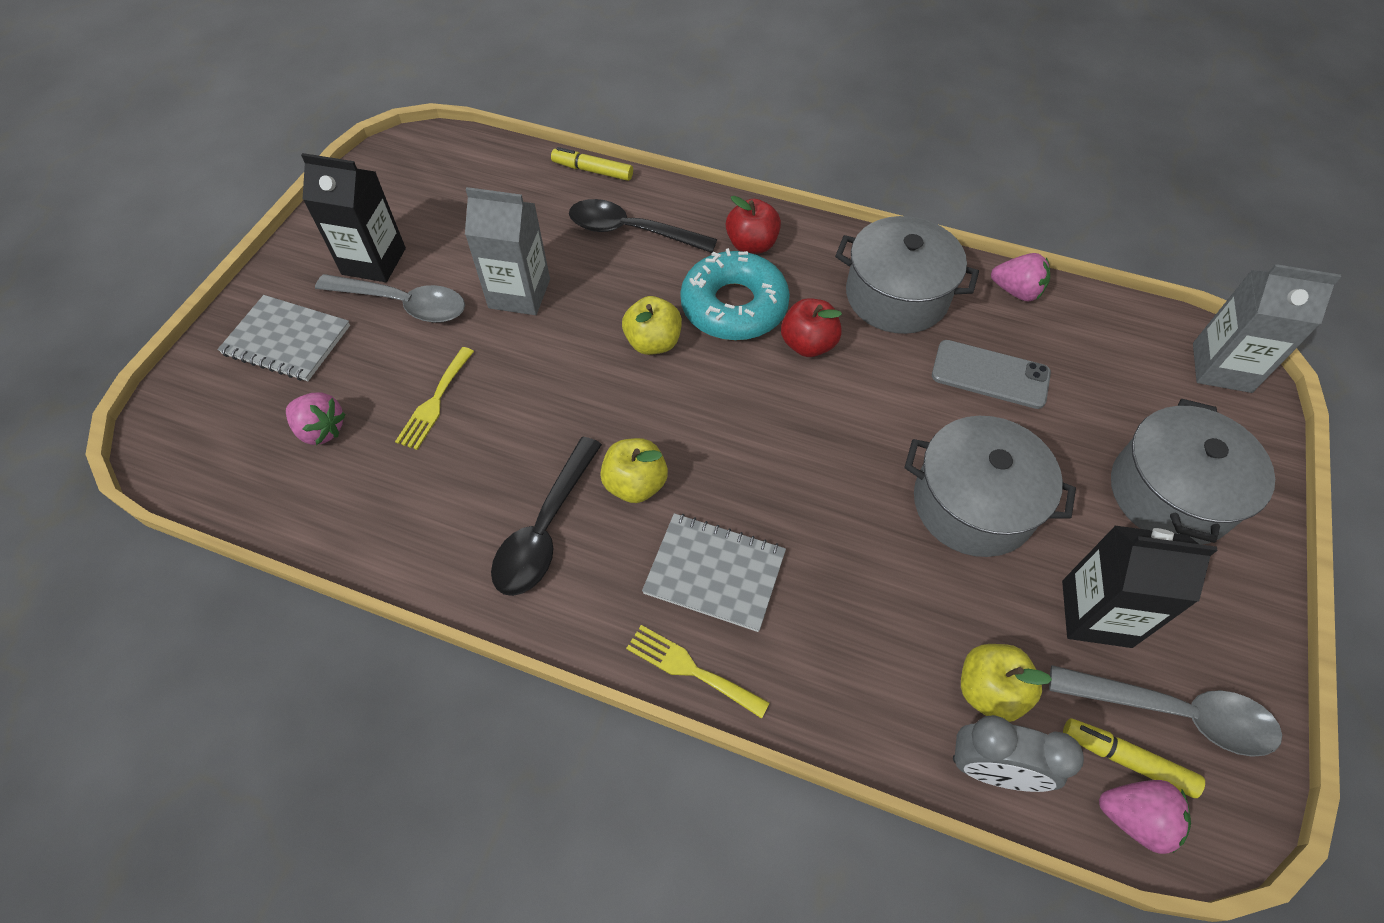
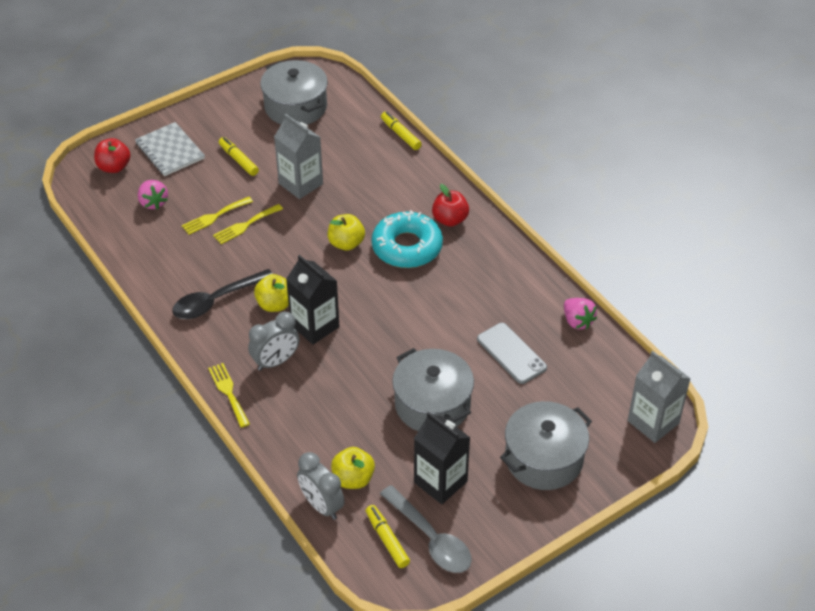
camera: 35 degrees right, 10 degrees down
(374, 261) = (242, 130): black carton -> black carton (315, 326)
(403, 304) = (238, 160): grey spoon -> yellow marker
(491, 390) = (245, 225): none -> yellow fork
(631, 231) = (390, 179): black spoon -> none
(714, 572) = (276, 361): grey notebook -> grey clock
(808, 344) = (427, 286): red apple -> red apple (114, 167)
(896, 295) = (504, 288): grey pot -> grey pot (295, 107)
(1135, 818) = (365, 560): pink strawberry -> none

